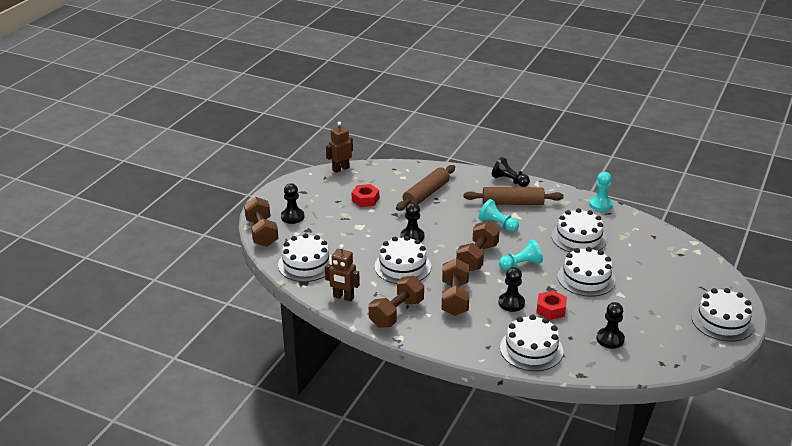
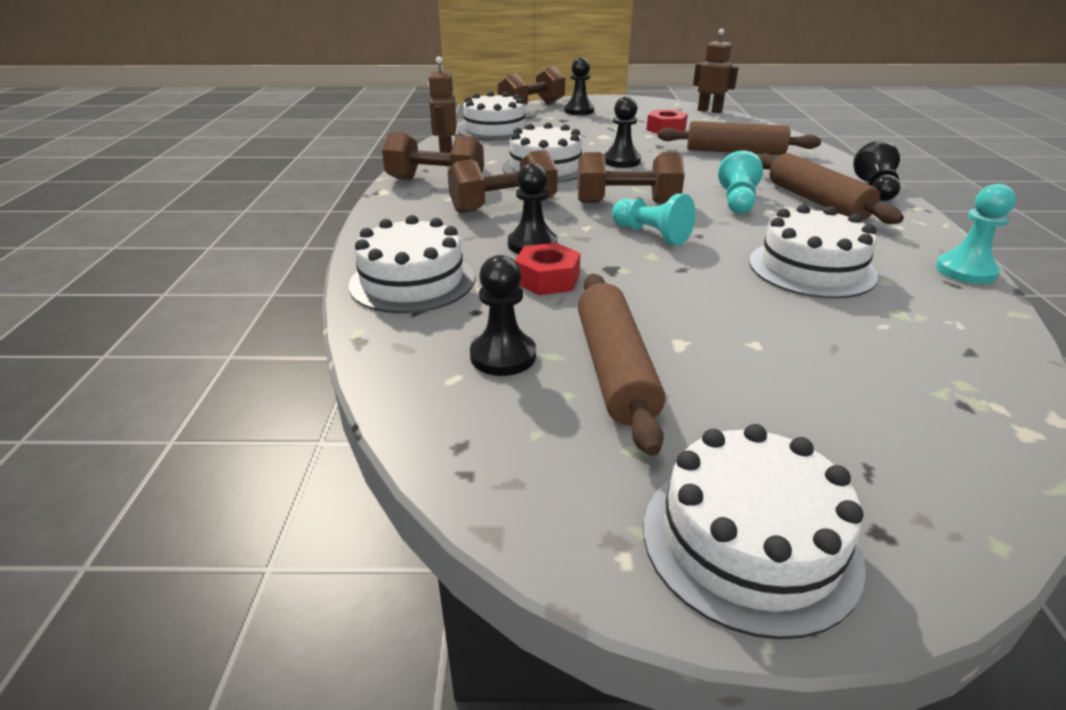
camera: 65 degrees right, 0 degrees up
(586, 278) = (687, 296): white cake -> none
(631, 315) = (614, 369): none -> brown rolling pin

